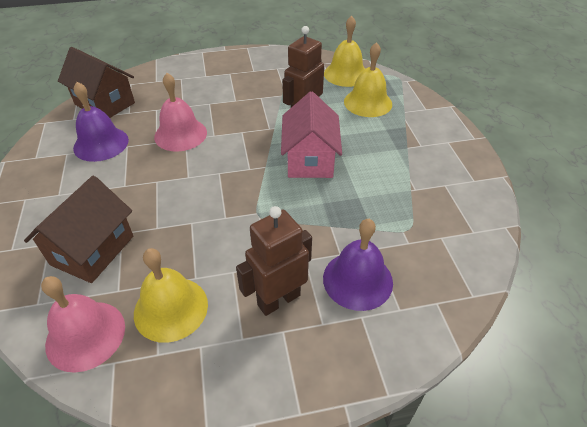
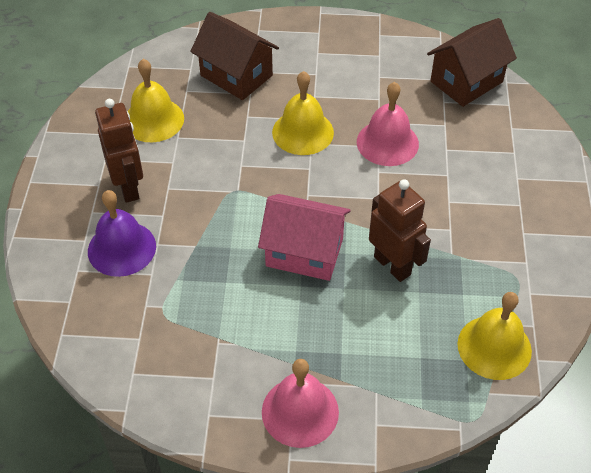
camera: 105 degrees right, 5 degrees up
(85, 335) = (153, 73): pink bell -> pink bell (300, 411)
(101, 143) = (388, 79): purple bell -> none
(368, 102) = (409, 351): yellow bell -> yellow bell (303, 132)

